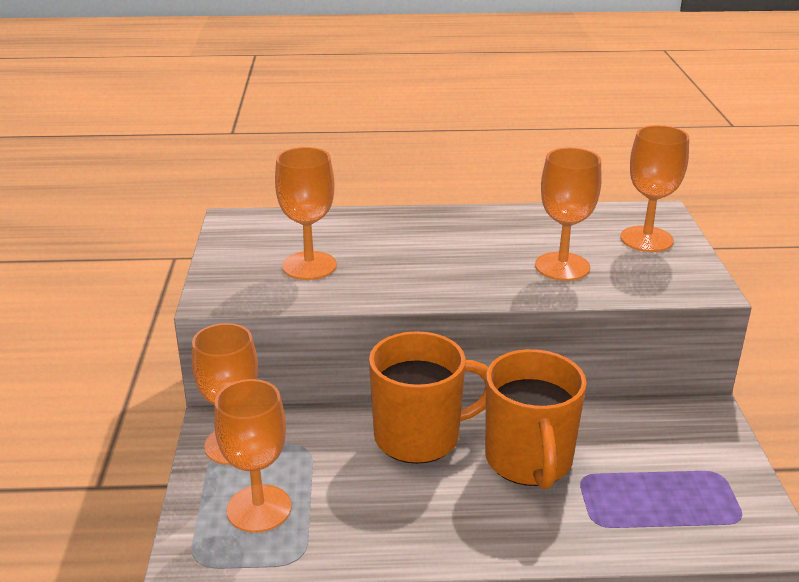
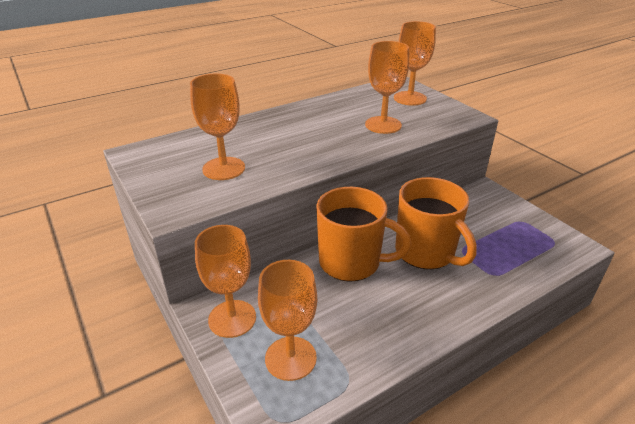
camera: 30 degrees left, 5 degrees up
(420, 437) = (351, 262): orange mug -> orange mug turned 60 degrees clockwise

